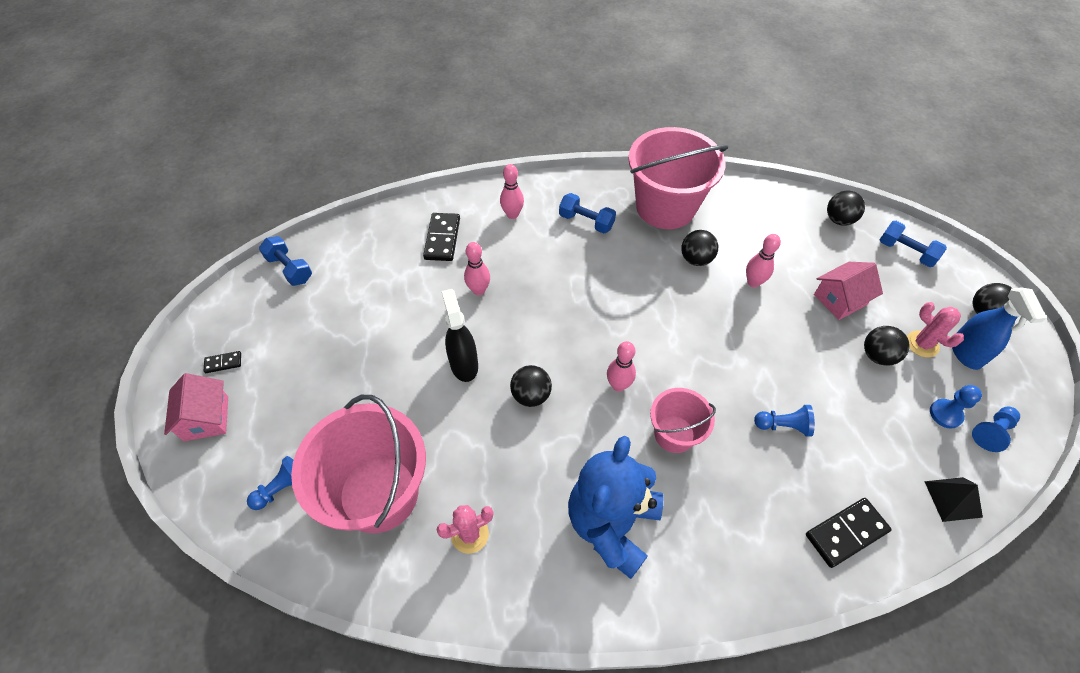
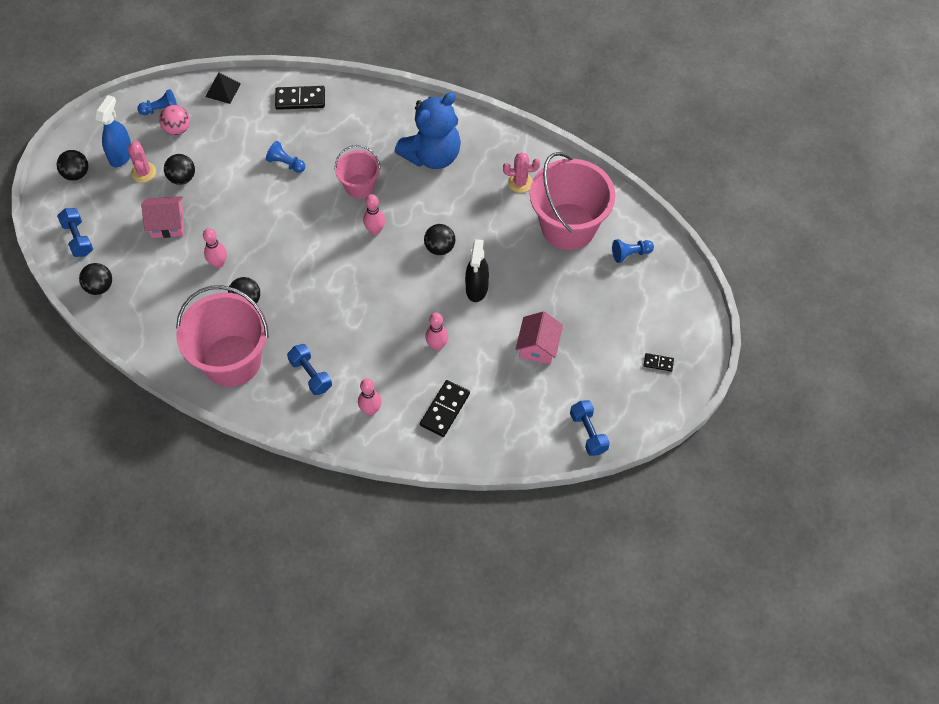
camera: 155 degrees left, 5 degrees up
(206, 418) = (676, 323): pink house -> pink house (538, 346)
(945, 414) = (177, 129): blue pawn -> pink ball

